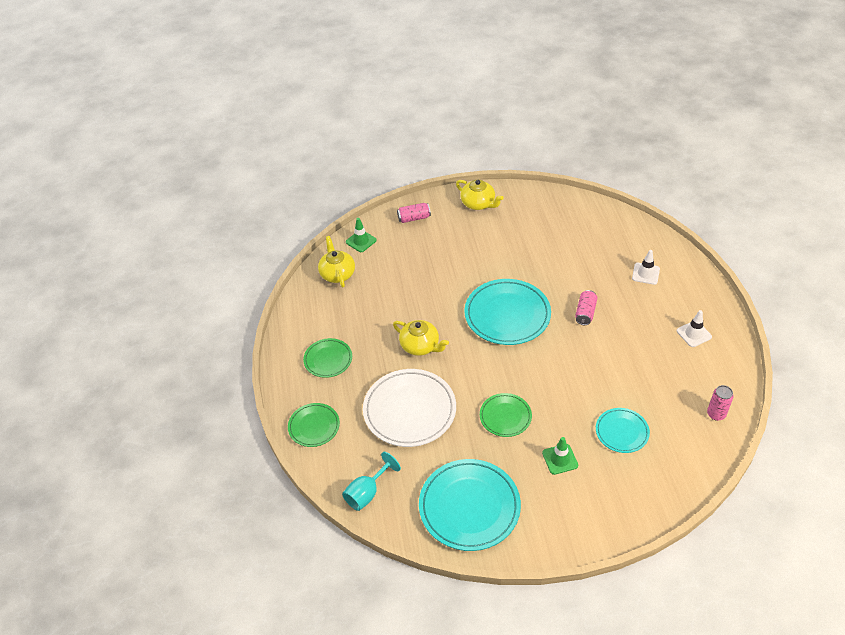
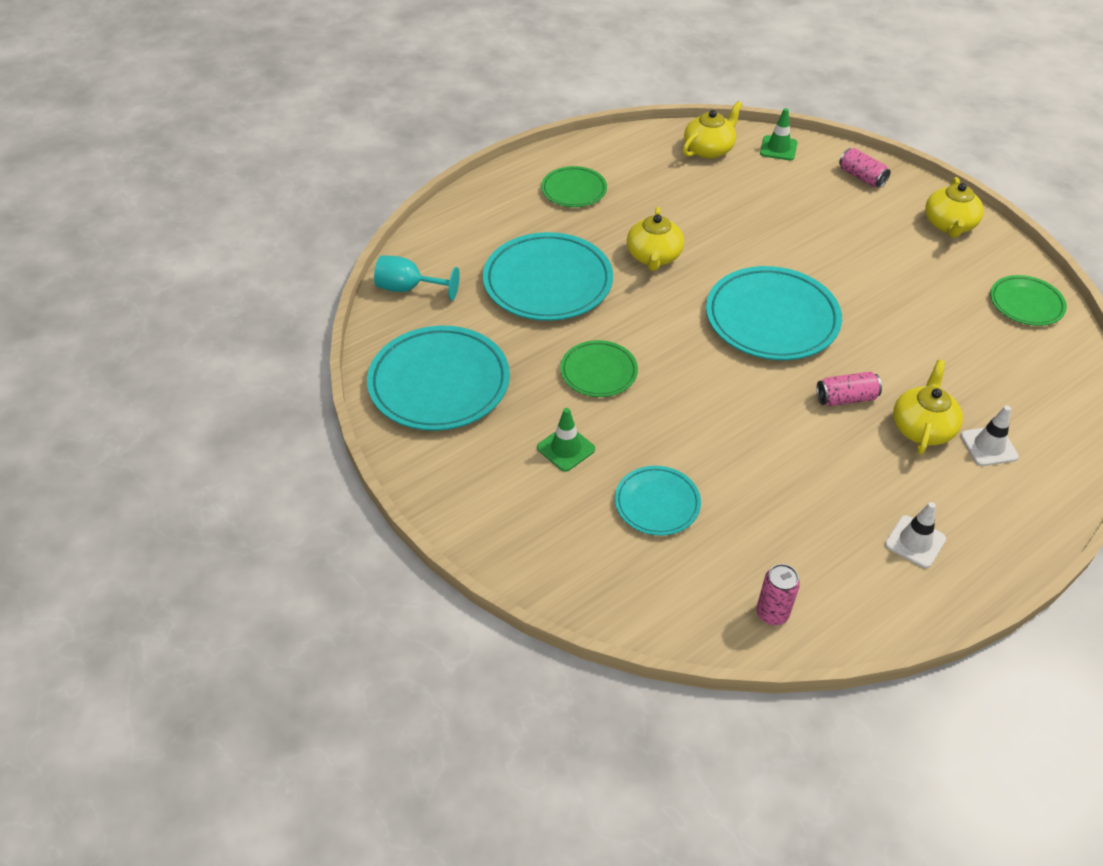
camera: 60 degrees right, 0 degrees up
(314, 426) = (472, 214): green plate -> green plate (1026, 304)
(409, 410) = (547, 282): white plate -> turquoise plate
(621, 292) = (922, 428): none -> yellow teapot

